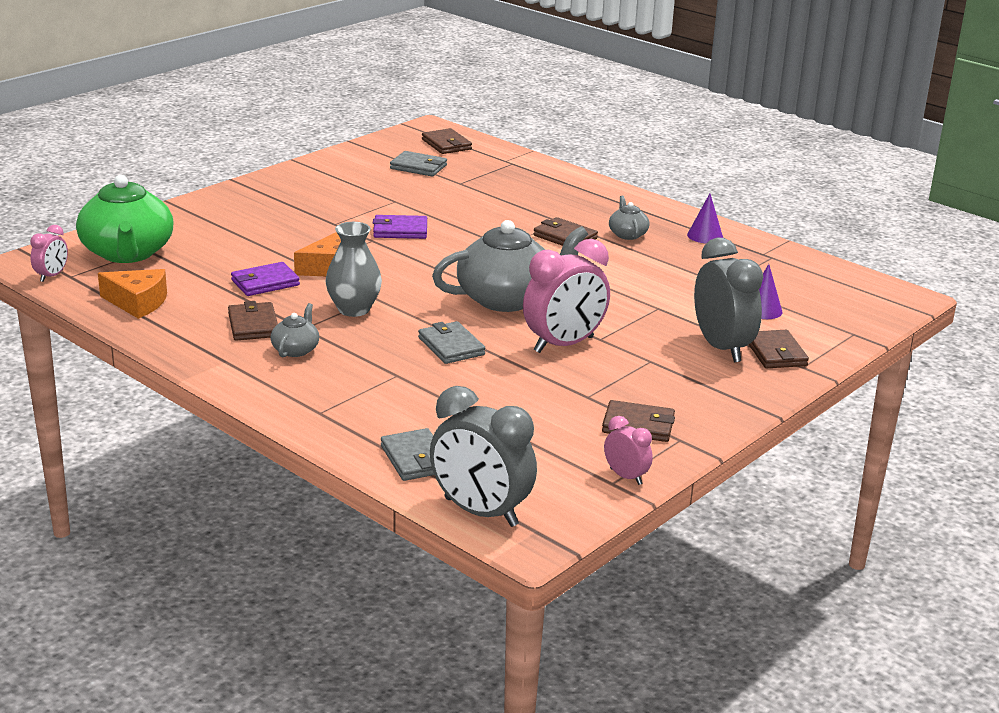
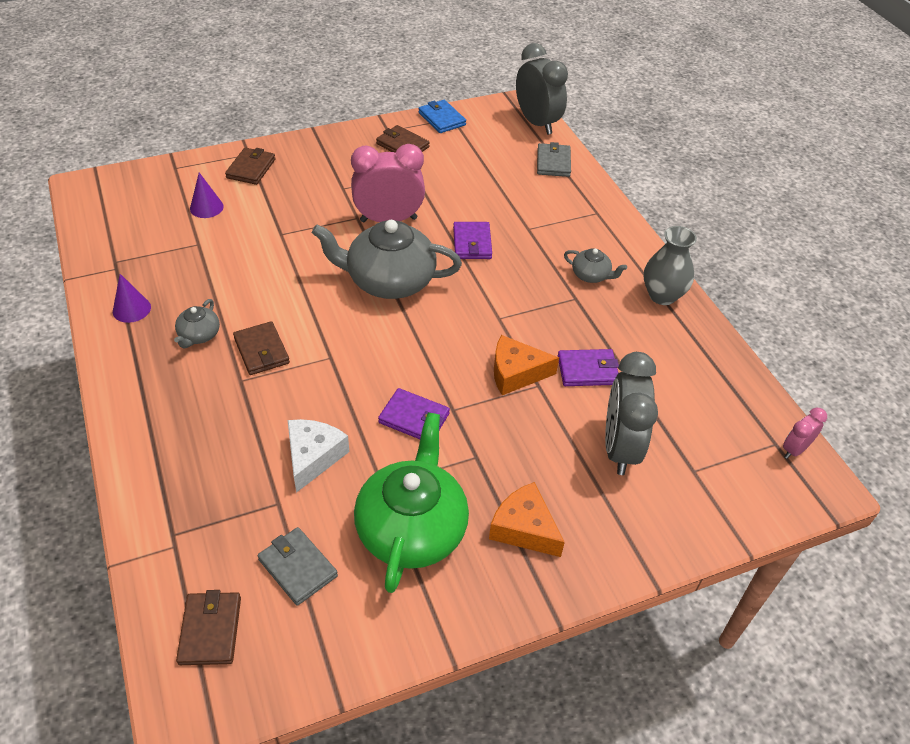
camera: 155 degrees left, 20 degrees up
(128, 253) = (714, 469): green teapot -> green teapot (412, 528)
(138, 302) = (711, 377): orange cheese -> orange cheese (524, 528)
(253, 325) = (616, 314): brown wallet -> none
(296, 349) = (591, 275): grey teapot -> grey teapot turned 105 degrees counterclockwise
(354, 309) = (524, 308): grey vase -> grey vase (662, 295)
(451, 346) = (472, 243): grey wallet -> purple wallet
(458, 202) = (313, 457): none -> white cheese
(626, 476) = (441, 119): pink clock -> blue wallet
(722, 348) = (281, 184): grey clock -> grey clock (619, 448)

